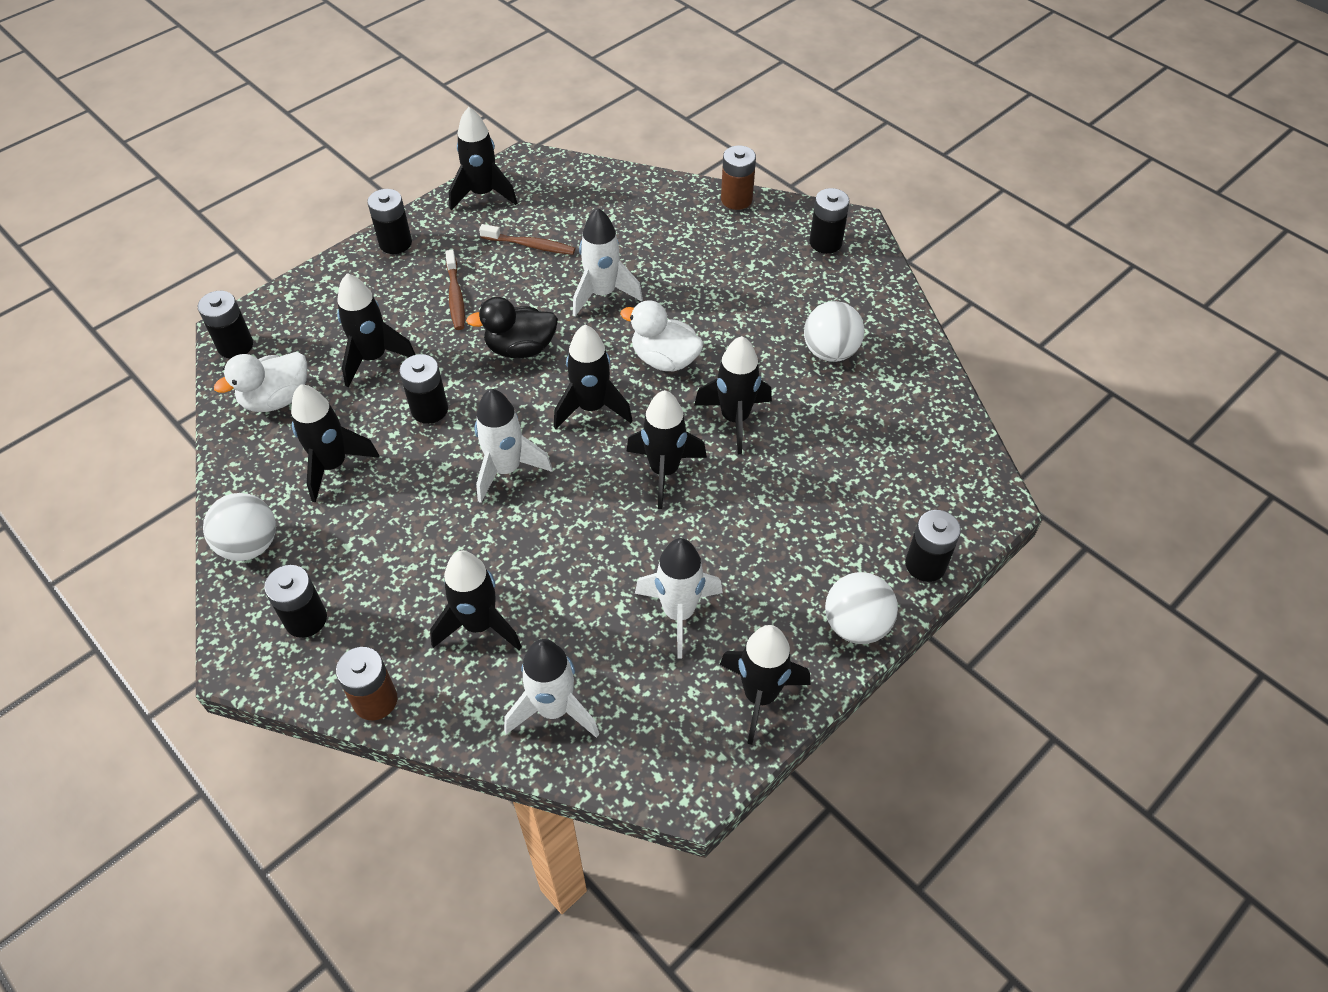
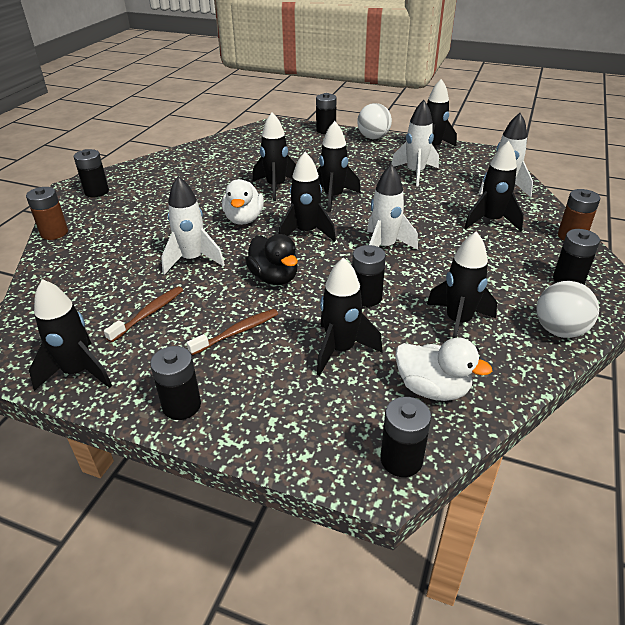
camera: 115 degrees left, 15 degrees down
(530, 245) = (149, 313): brown toothbrush -> brown toothbrush turned 45 degrees clockwise
(830, 352) = (201, 172): white ball -> none

